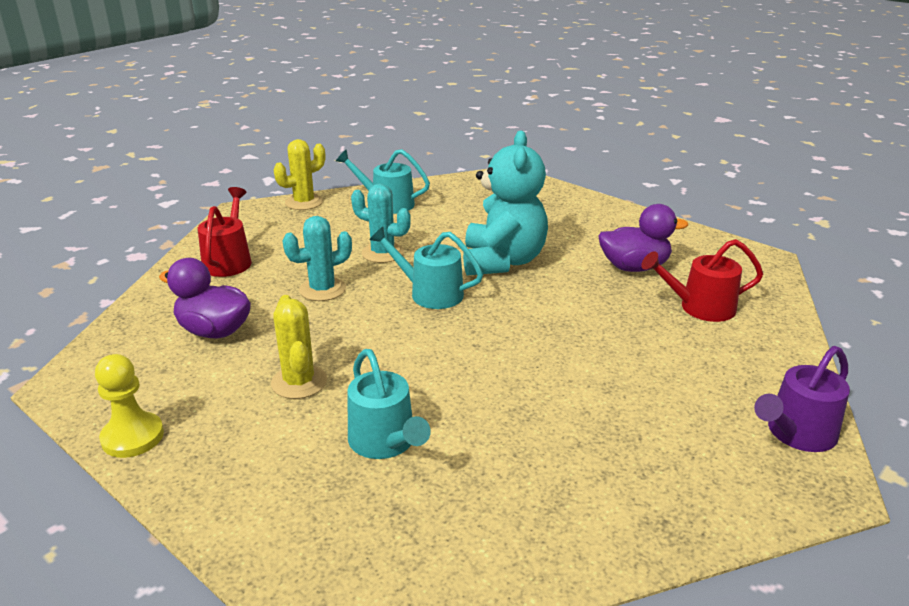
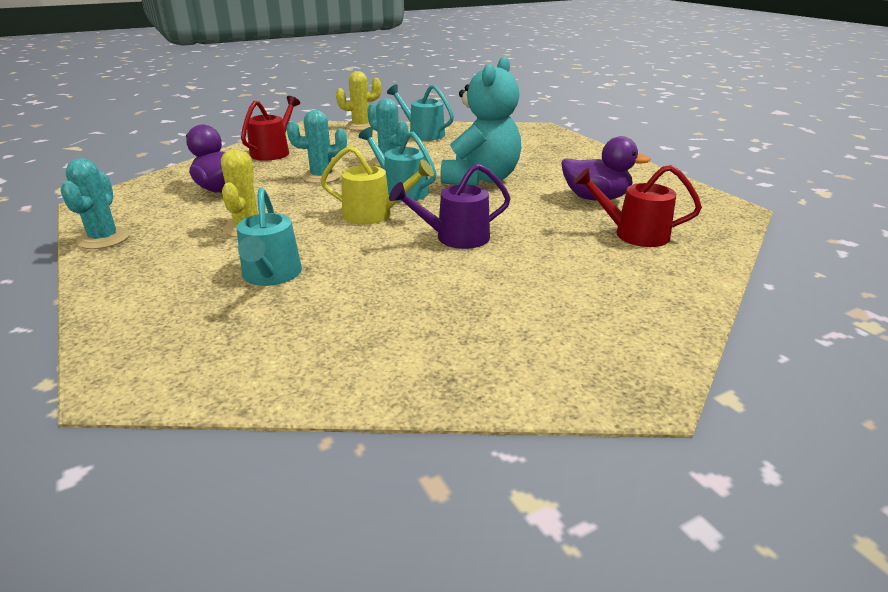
camera: 20 degrees right, 0 degrees up
(133, 437) = (104, 239): yellow pawn -> turquoise cactus
(428, 333) = (374, 214): none -> yellow watering can
(796, 434) = (647, 342): purple watering can -> purple watering can (455, 238)

